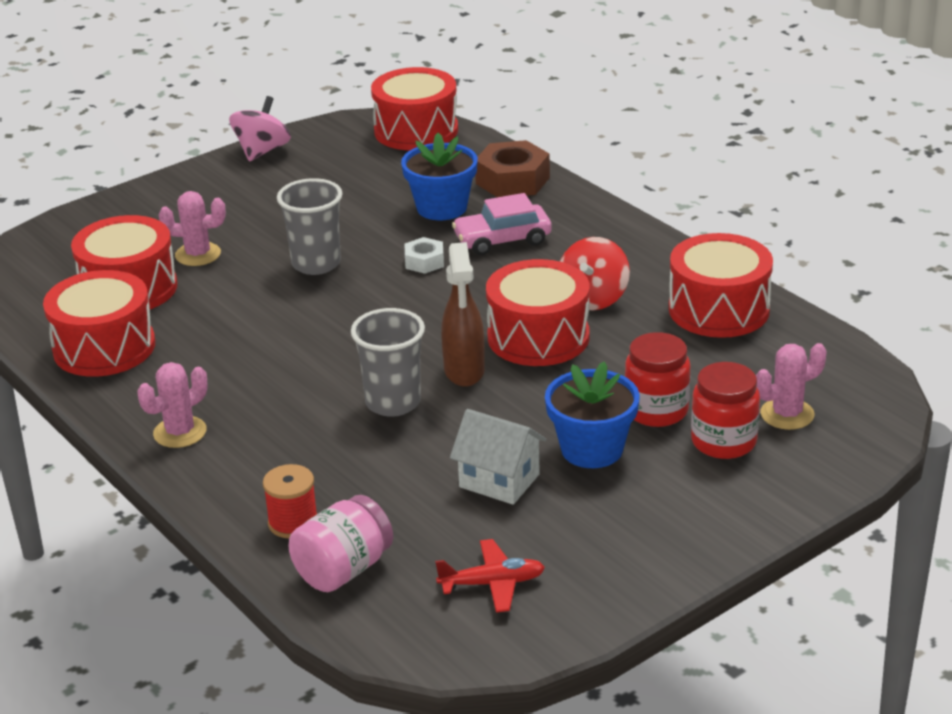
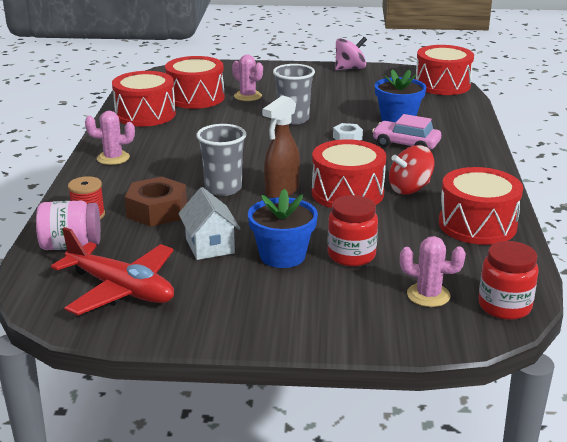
camera: 40 degrees right, 5 degrees down
(492, 584) = (121, 289): red plane -> red plane, size x1.81
(512, 180) = (458, 122): brown nut -> brown nut (157, 211)
(723, 442) = (363, 289): red jar -> red jar (504, 306)

